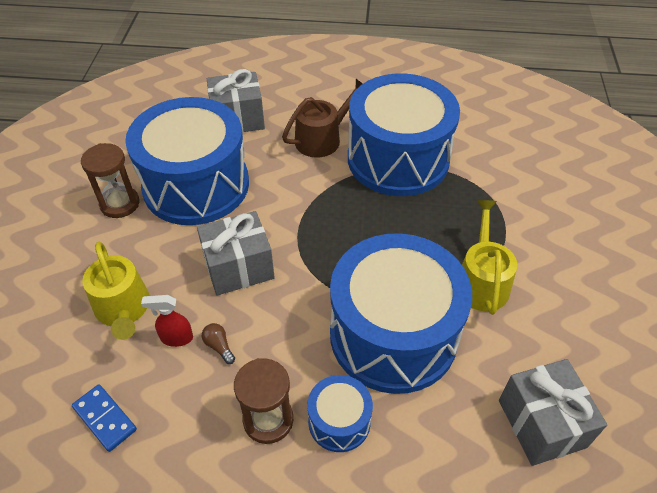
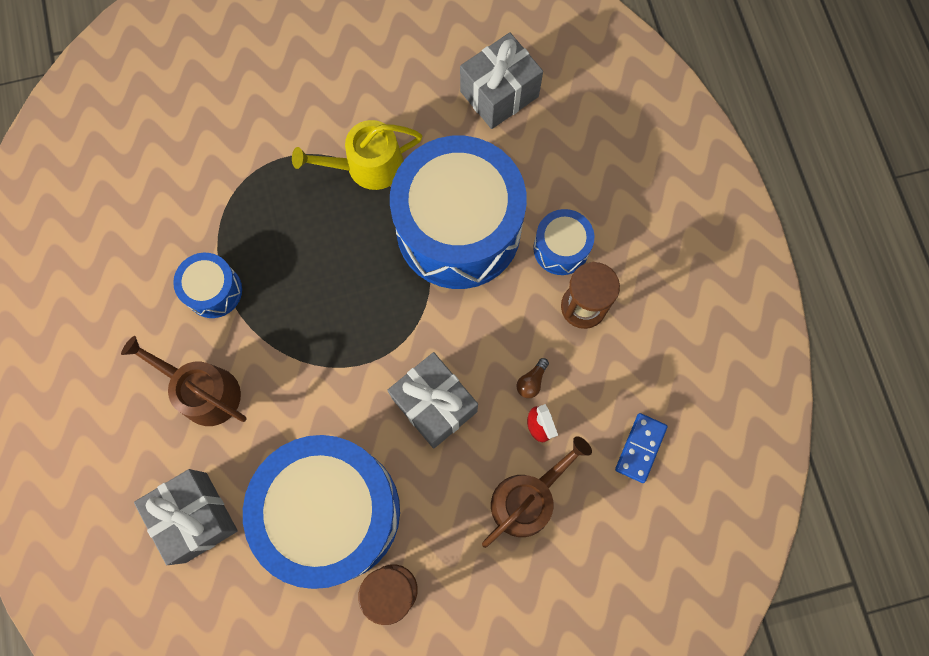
camera: 110 degrees left, 25 degrees up
(123, 309) = (528, 498): yellow watering can -> brown watering can
(398, 159) = (214, 291): blue drum -> blue drum, size x0.44

